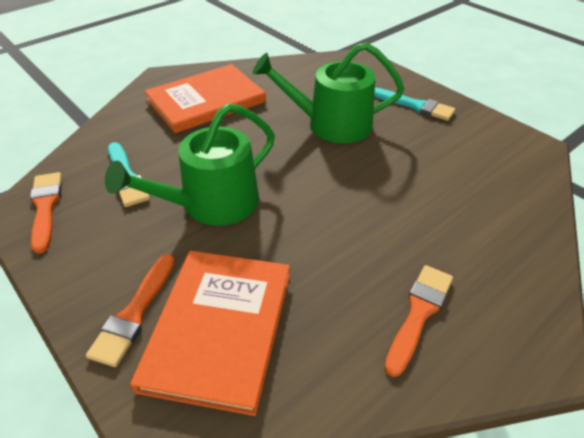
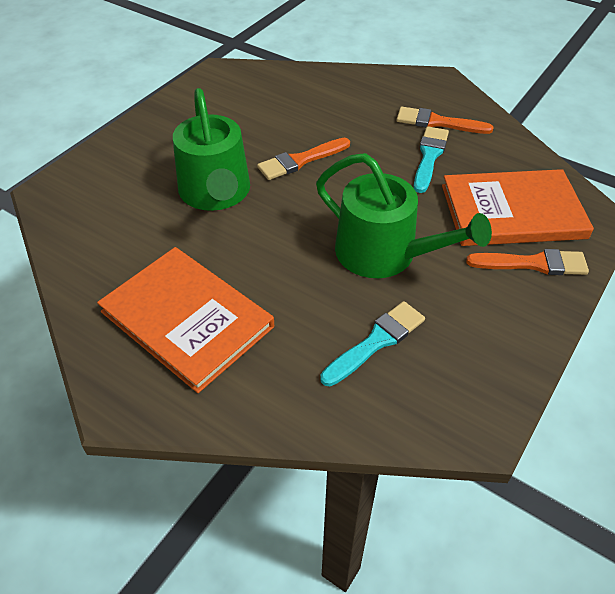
camera: 105 degrees left, 5 degrees up
(45, 207) = (460, 398): orange brush -> orange brush (300, 160)
(415, 106) = (163, 138): turquoise brush -> turquoise brush (429, 156)

